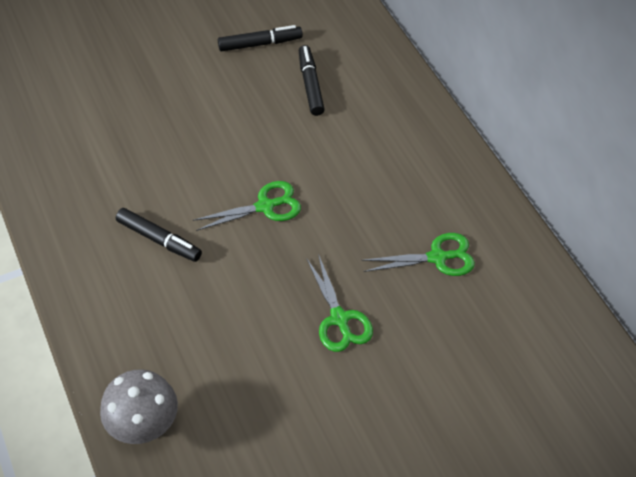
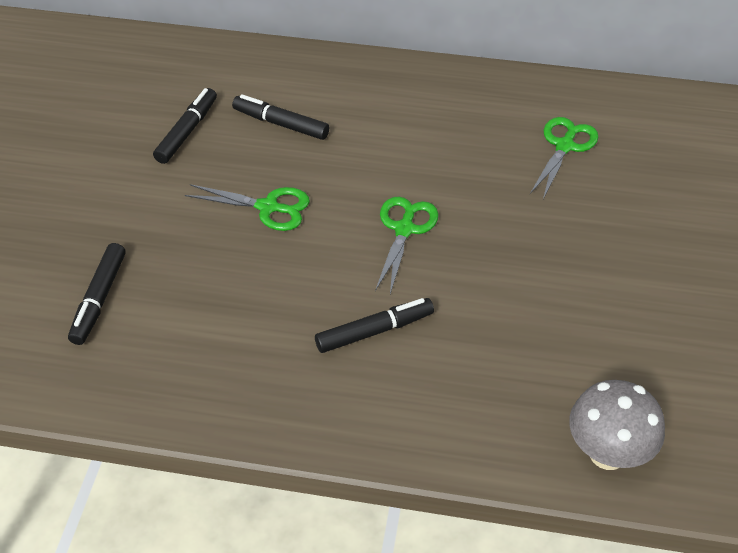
camera: 55 degrees left, 5 degrees down
(85, 92) = (99, 299): none -> black marker
(339, 318) = (583, 243): green scissors -> green scissors (268, 207)

